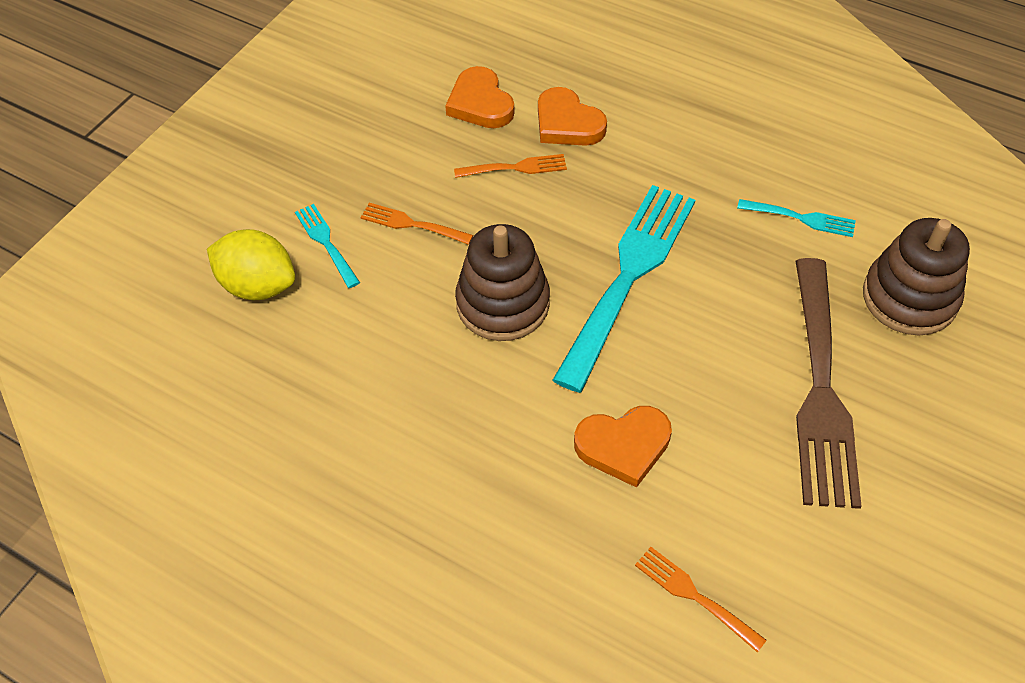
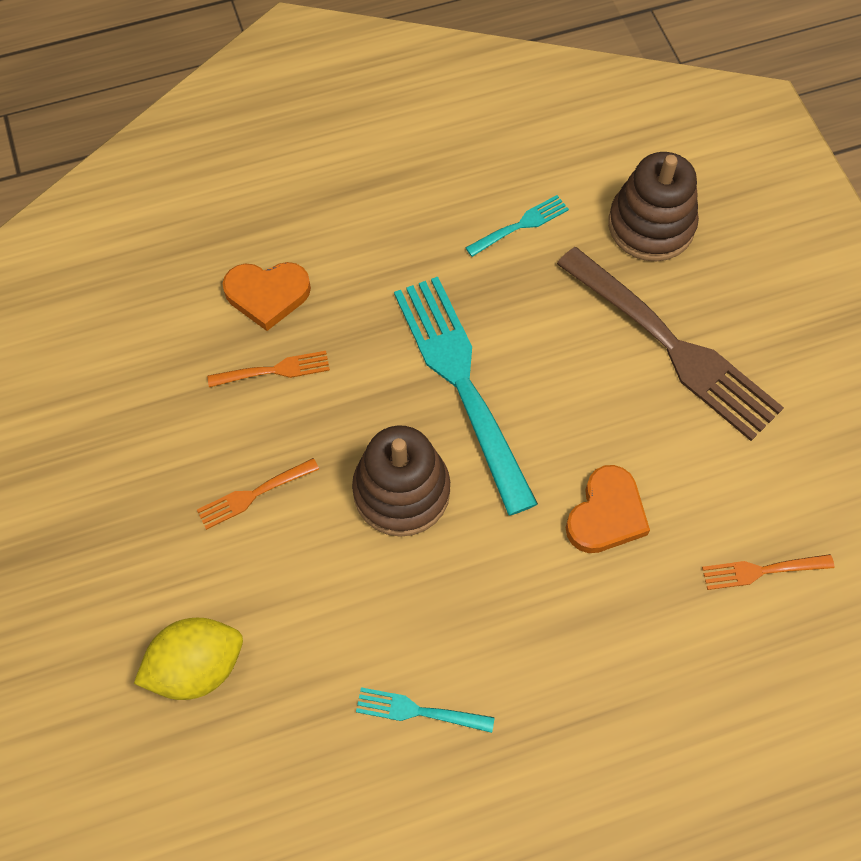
camera: 50 degrees left, 10 degrees up
(326, 243) = (205, 576): turquoise fork -> turquoise fork (419, 711)
(480, 103) = (176, 339): orange heart -> none
(515, 168) = (274, 370): orange fork -> orange fork turned 45 degrees clockwise

